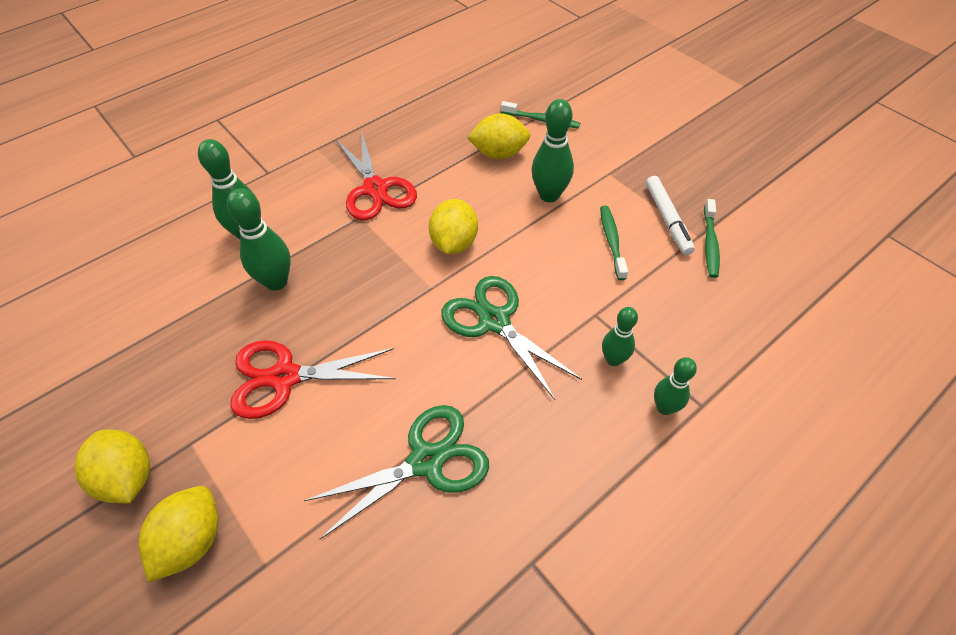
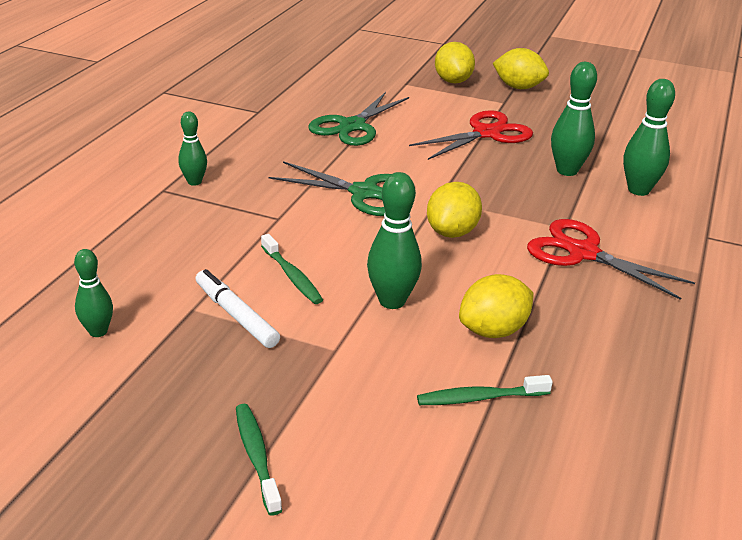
camera: 150 degrees right, 20 degrees down
(454, 243) = (452, 232): yellow lemon -> yellow lemon turned 45 degrees clockwise
(613, 359) = (248, 196): green bowling pin -> green bowling pin (98, 331)
(710, 243) = (177, 304): green toothbrush -> green toothbrush (256, 456)

